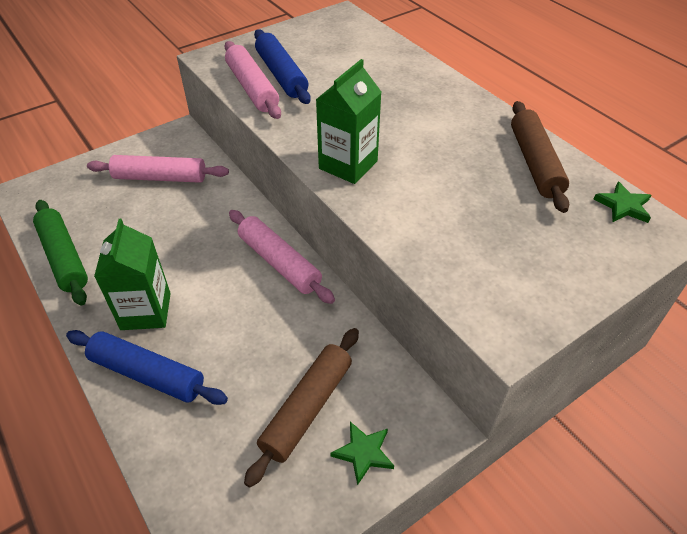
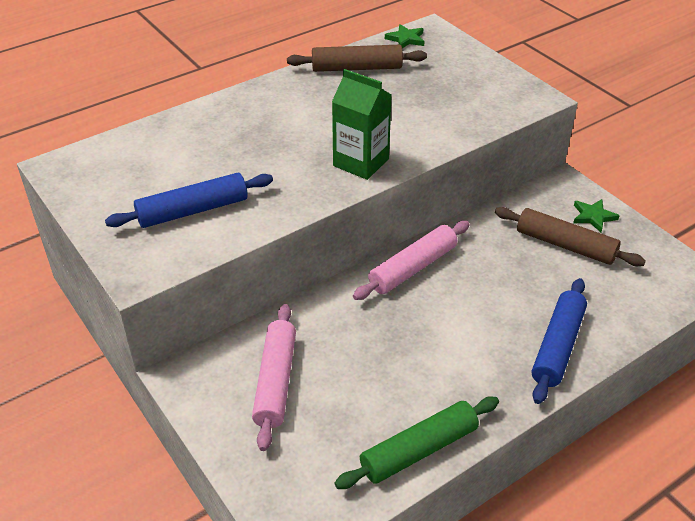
camera: 90 degrees left, 5 degrees down
(146, 311) = (486, 360): green carton -> none
(252, 88) = (218, 232): pink rolling pin -> none

